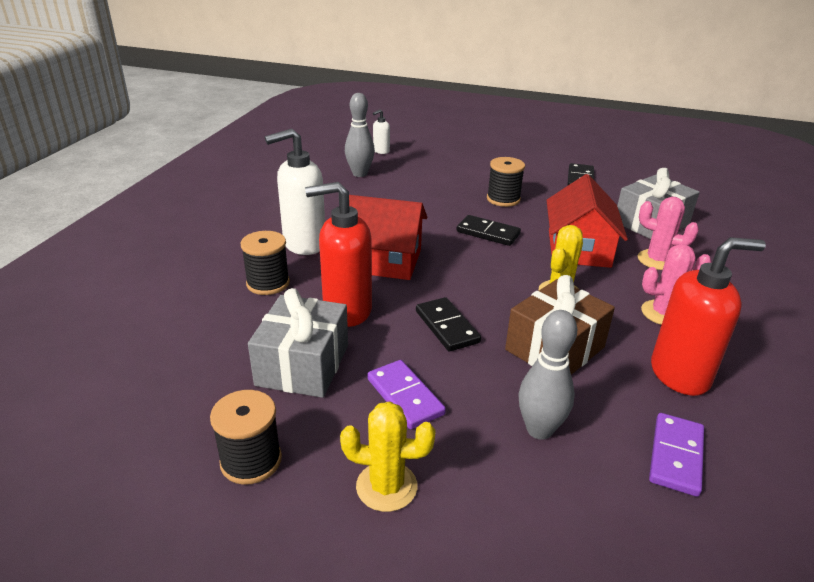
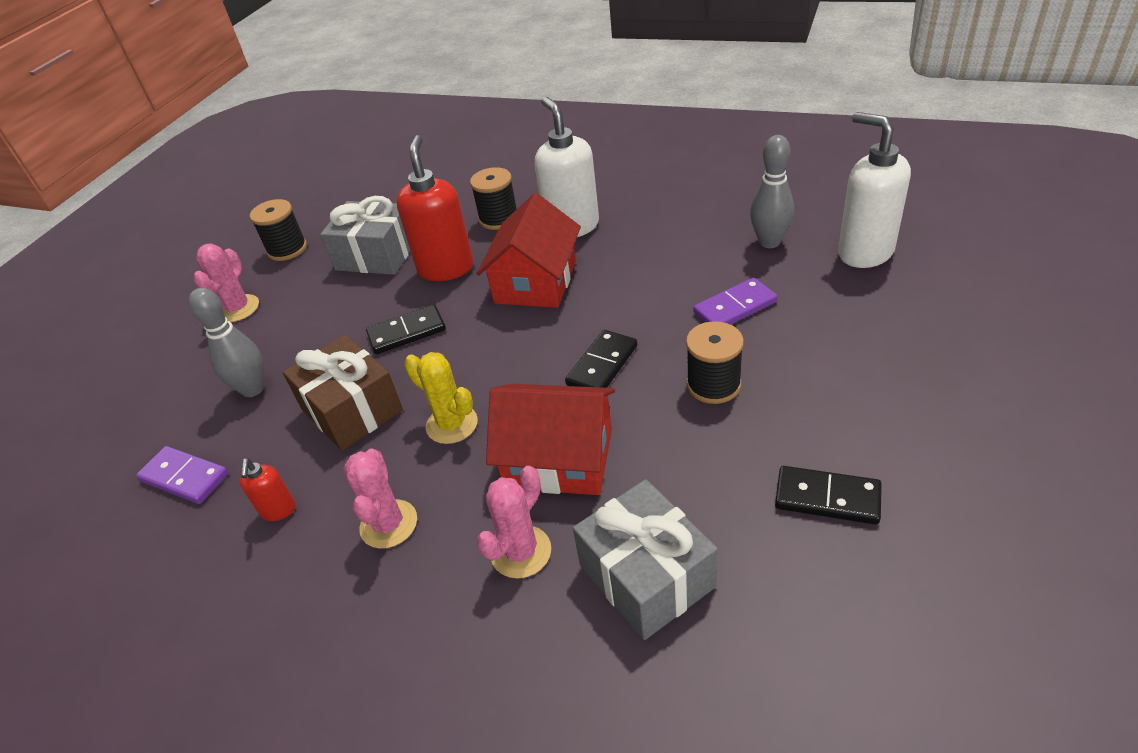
camera: 100 degrees right, 10 degrees up
(381, 151) = (864, 252): white soap dispenser -> white soap dispenser, size x2.10
(386, 486) = (238, 308): yellow cactus -> pink cactus
(405, 397) = (320, 311): purple domino -> purple domino (734, 307)
(680, 375) = (278, 510): red soap dispenser -> red soap dispenser, size x0.48

